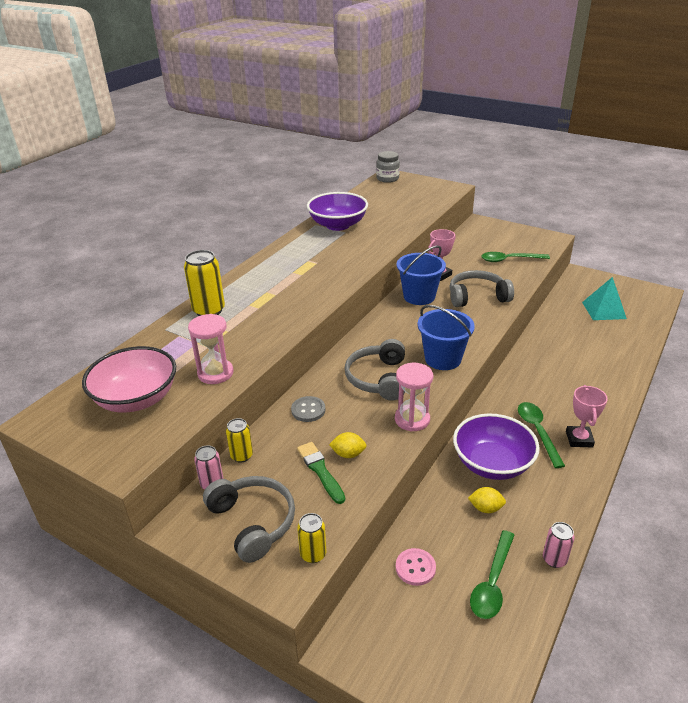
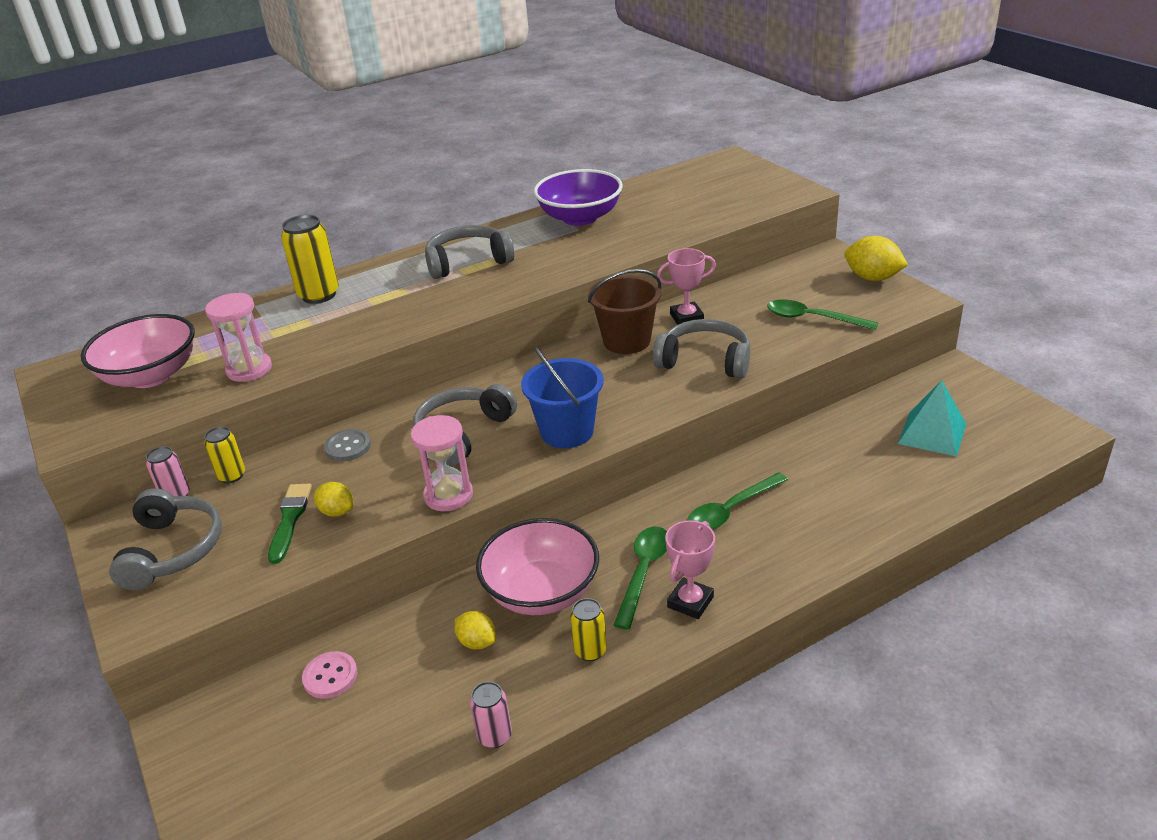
camera: 30 degrees right, 0 degrees up
(294, 266) = (468, 262): none -> grey headphones
(313, 554) = (192, 606): yellow can -> yellow can (590, 651)
(387, 179) = (720, 163): grey jar -> none
(419, 296) = (626, 341): blue bucket -> brown bucket
(492, 464) = (541, 592): purple bowl -> pink bowl
(492, 582) = (395, 729): green spoon -> green spoon (731, 510)
(516, 231) = (872, 278): none -> yellow lemon

